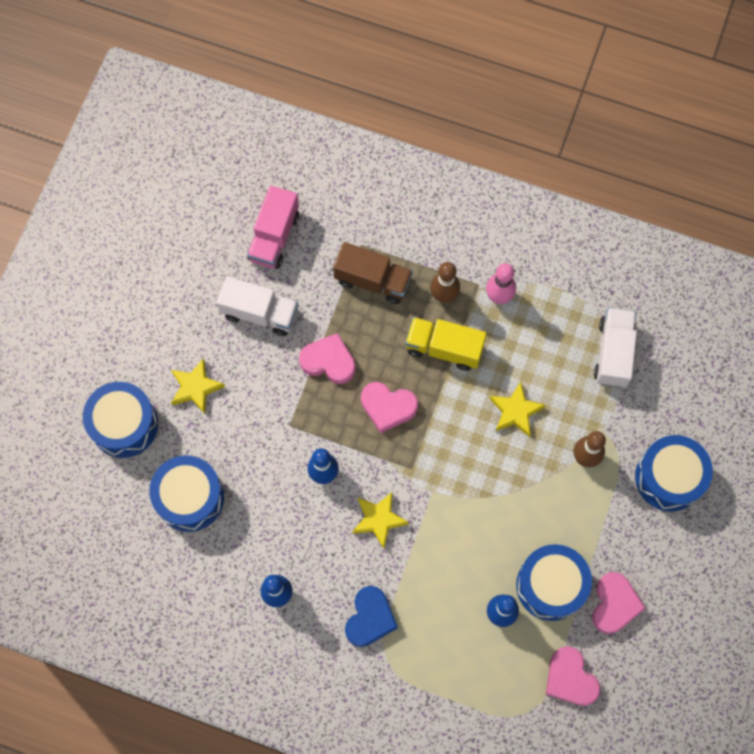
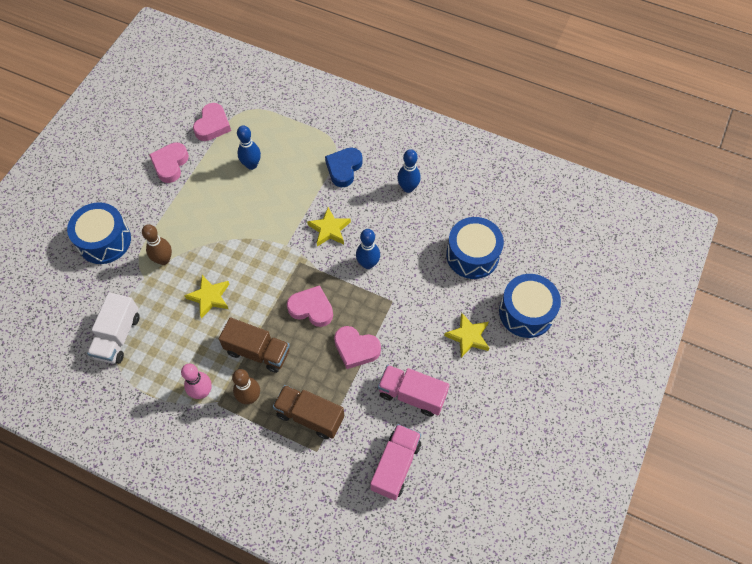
camera: 175 degrees left, 10 degrees down
(260, 313) = (412, 395): white truck -> pink truck
(444, 348) = (258, 351): yellow truck -> brown truck
(551, 585) = (212, 179): blue drum -> none
(570, 678) = (212, 125): pink heart -> pink heart turned 45 degrees clockwise

